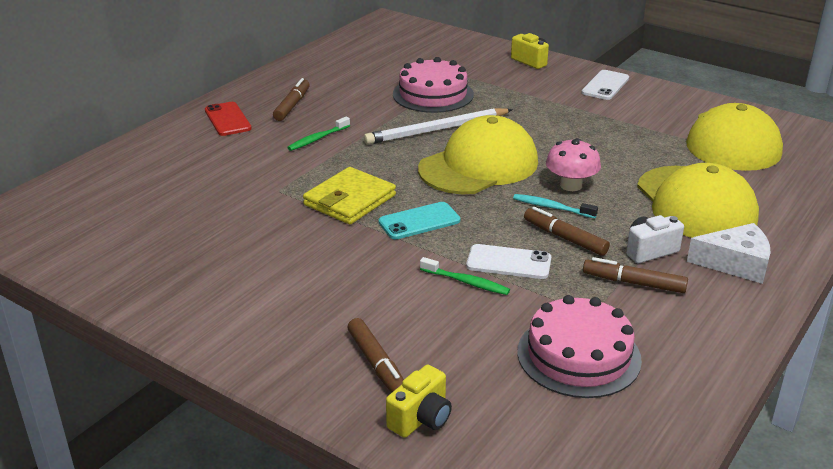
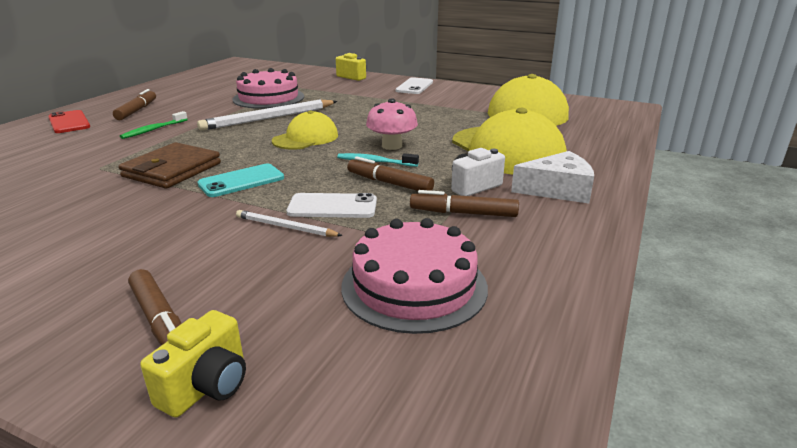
camera: 10 degrees left, 5 degrees down
(349, 200) = (172, 170): yellow wallet -> brown wallet
(466, 282) = (285, 227): green toothbrush -> white pencil
(478, 165) = (305, 138): yellow cap -> yellow cap, size x0.58

